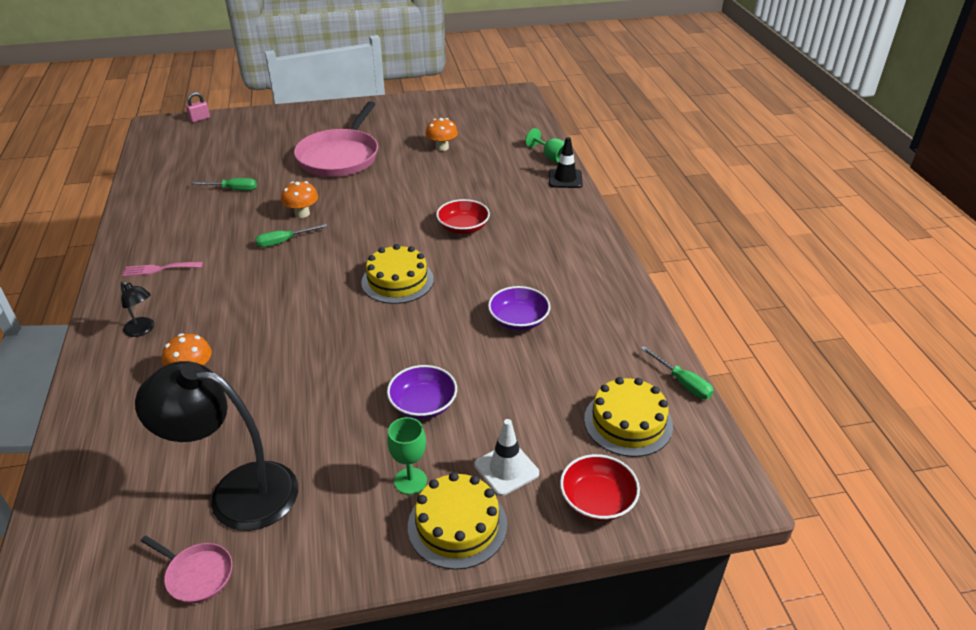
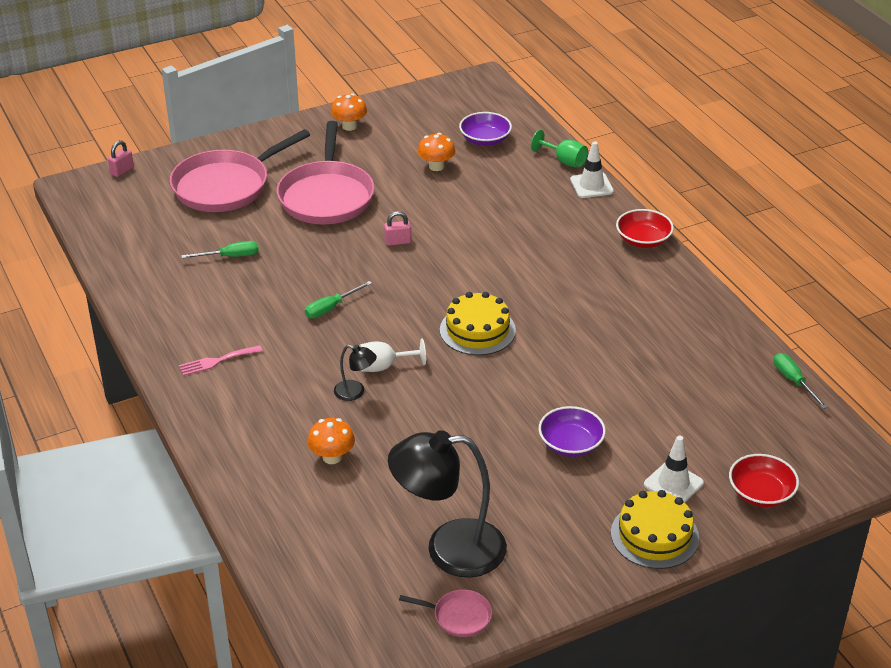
camera: 15 degrees left, 0 degrees up
(143, 330) = (249, 426): black lamp -> black lamp (355, 392)
(267, 139) = (225, 186): none -> pink pan
(295, 298) = (384, 366): none -> white goblet
(302, 213) = (329, 272): orange mushroom -> orange mushroom (349, 126)
(374, 198) = (398, 242): none -> pink padlock
(410, 481) = (596, 510): green goblet -> none
(463, 227) = (512, 260): red bowl -> red bowl (643, 240)
(518, 320) = (618, 349): purple bowl -> purple bowl (485, 140)
(565, 179) = (591, 185): black traffic cone -> white traffic cone
(628, 422) = (760, 425): yellow cake -> none
(682, 383) = (793, 381): green screwdriver -> green screwdriver turned 150 degrees counterclockwise

